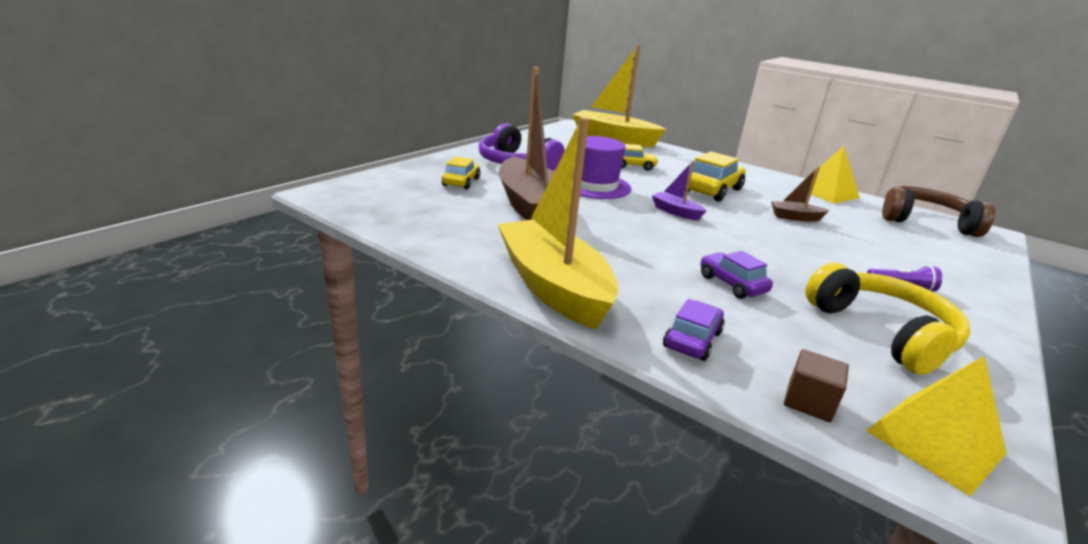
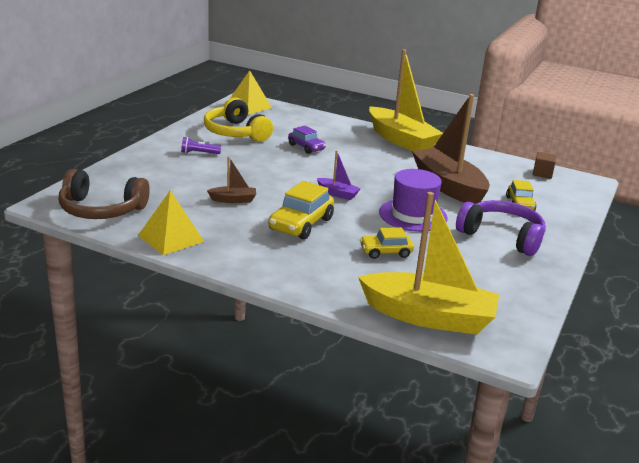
camera: 170 degrees right, 0 degrees up
(692, 339) = (331, 125): purple car -> none
(809, 402) = (288, 112): brown cube -> brown cube (542, 173)

